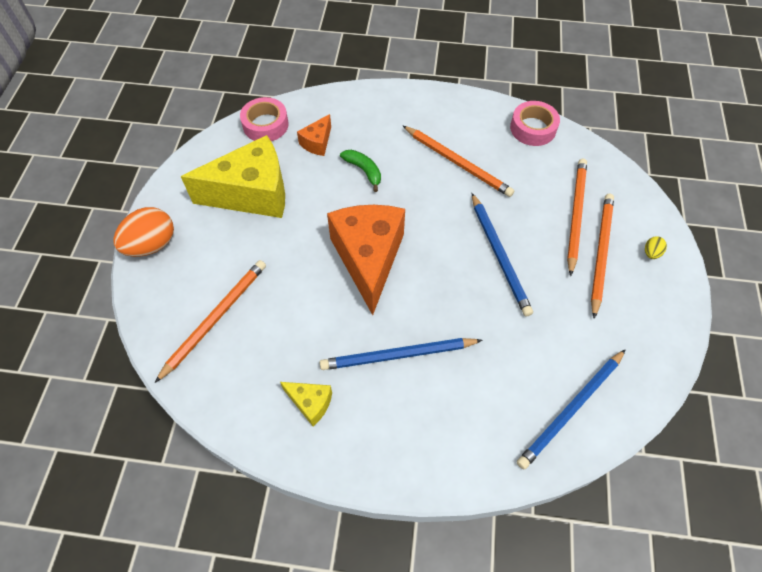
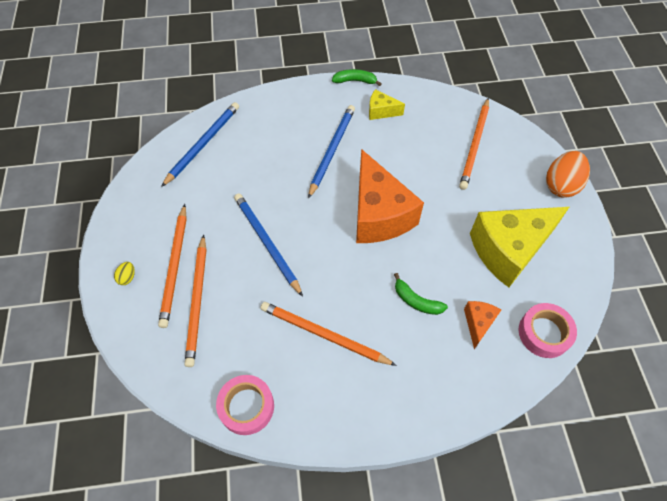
camera: 165 degrees right, 0 degrees up
(327, 473) = (355, 81): none -> green banana
(397, 355) = (332, 150): blue pencil -> blue pencil turned 45 degrees counterclockwise

